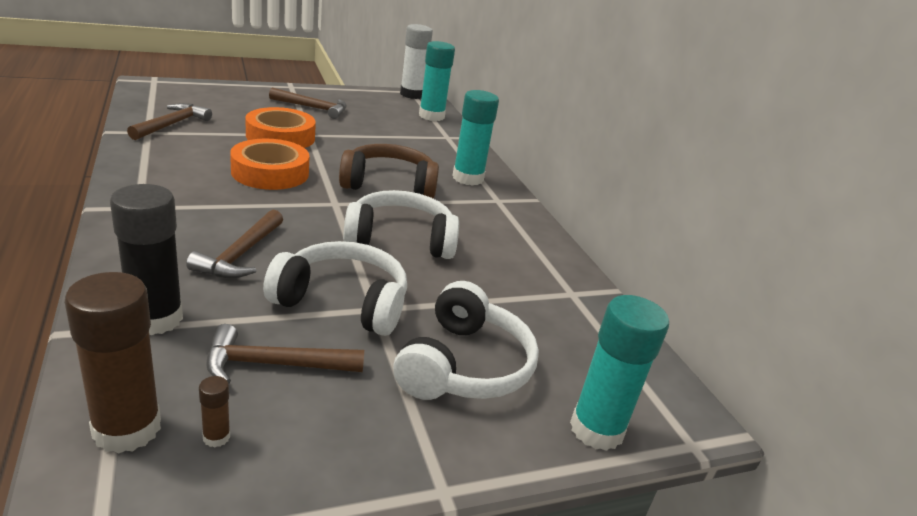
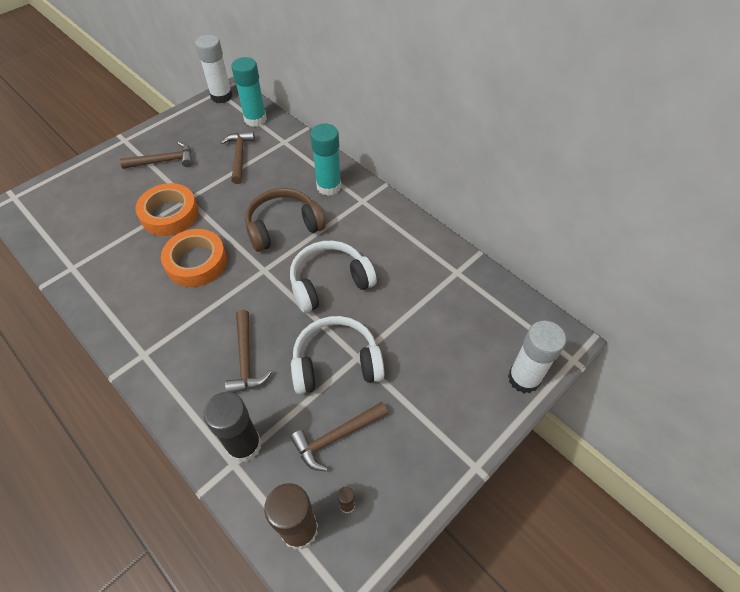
camera: 20 degrees left, 25 degrees up
(172, 124) = (80, 248): brown hammer -> brown hammer (239, 156)
(464, 365) = (434, 373): white headphones -> none
(596, 429) = (523, 378): turquoise glue stick -> white glue stick

